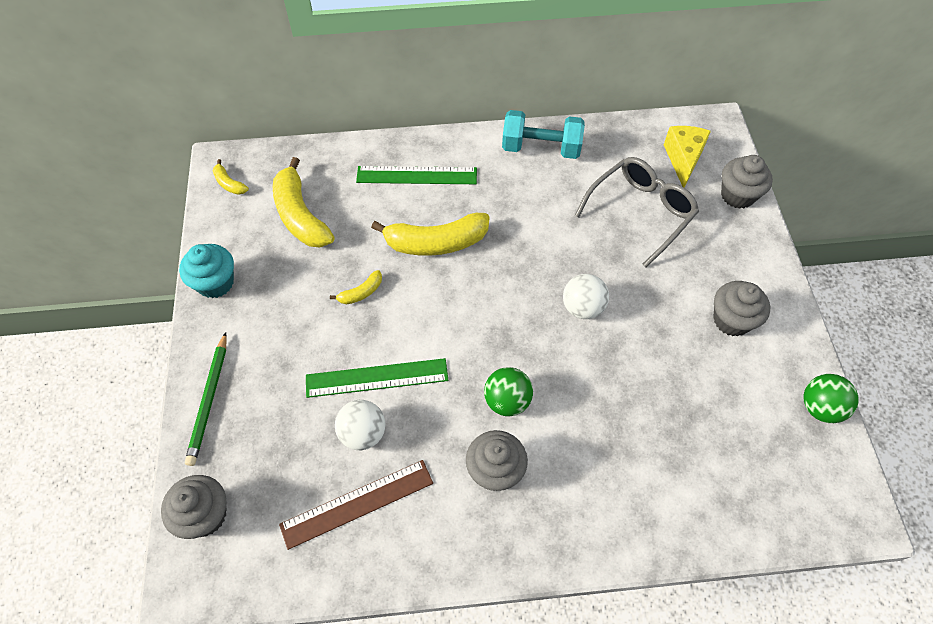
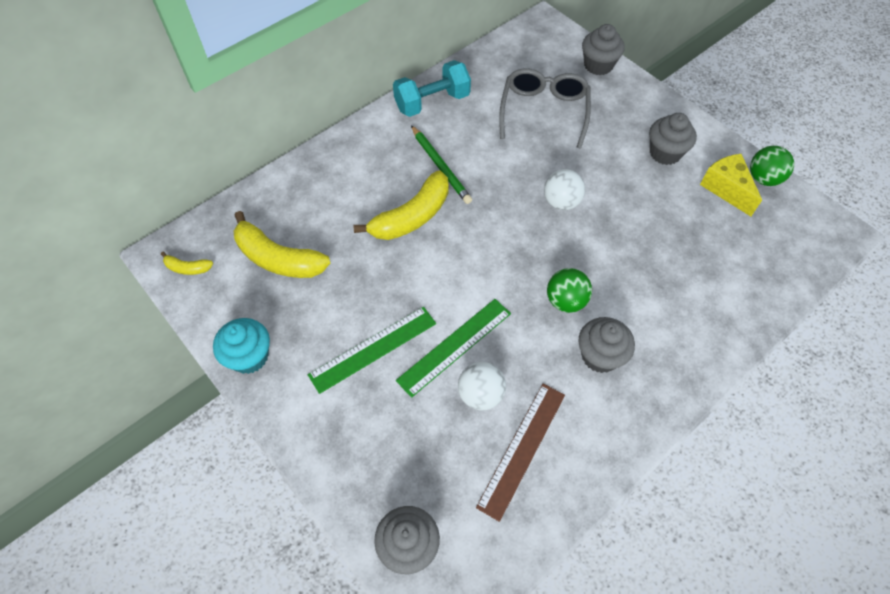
camera: 35 degrees left, 0 degrees up
(209, 400) = (329, 454): green pencil -> green pencil (440, 166)
(361, 293) = (385, 289): yellow banana -> none
(417, 175) = (351, 173): green ruler -> green ruler (373, 349)
(683, 159) = (541, 58): yellow cheese -> yellow cheese (726, 189)

